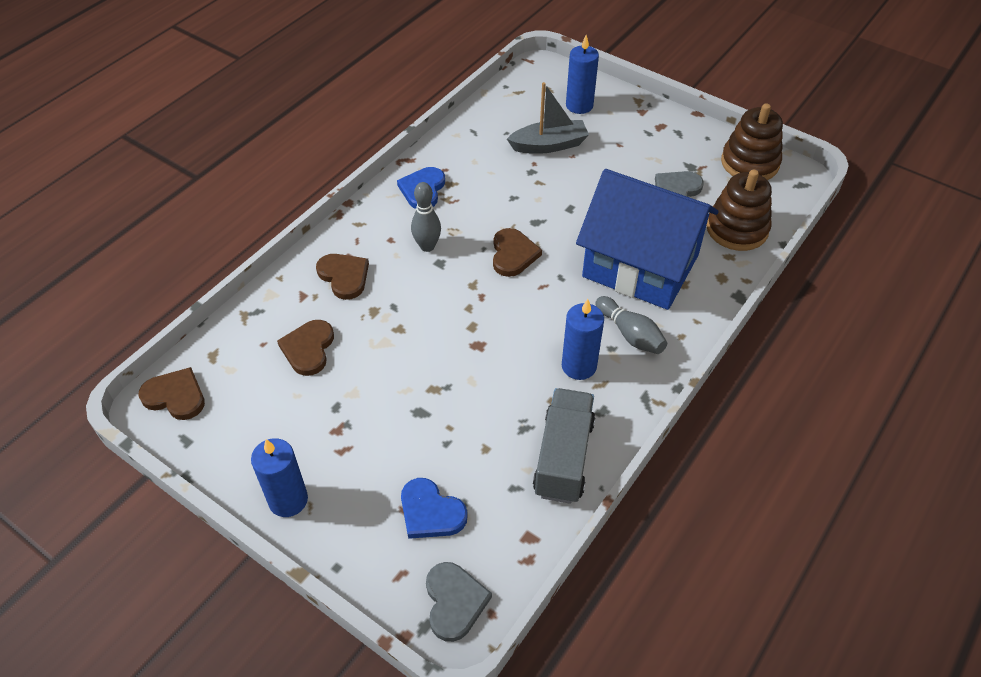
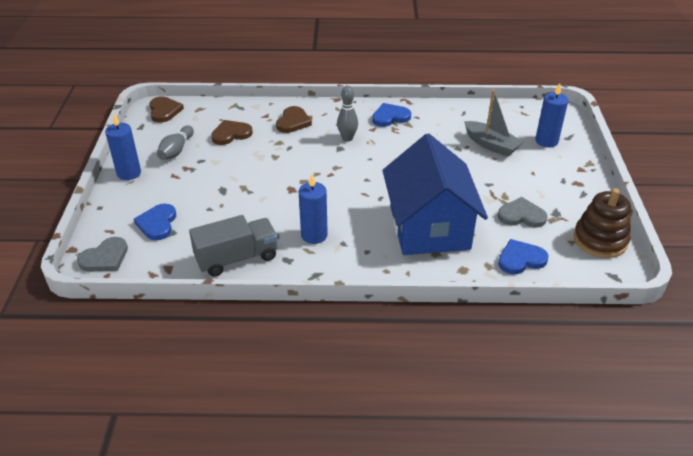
camera: 55 degrees right, 10 degrees down
(513, 254) = (377, 171): brown heart -> none
(630, 334) = (363, 246): grey bowling pin -> grey bowling pin (176, 150)
(737, 229) = (520, 259): brown stacking toy -> blue heart

